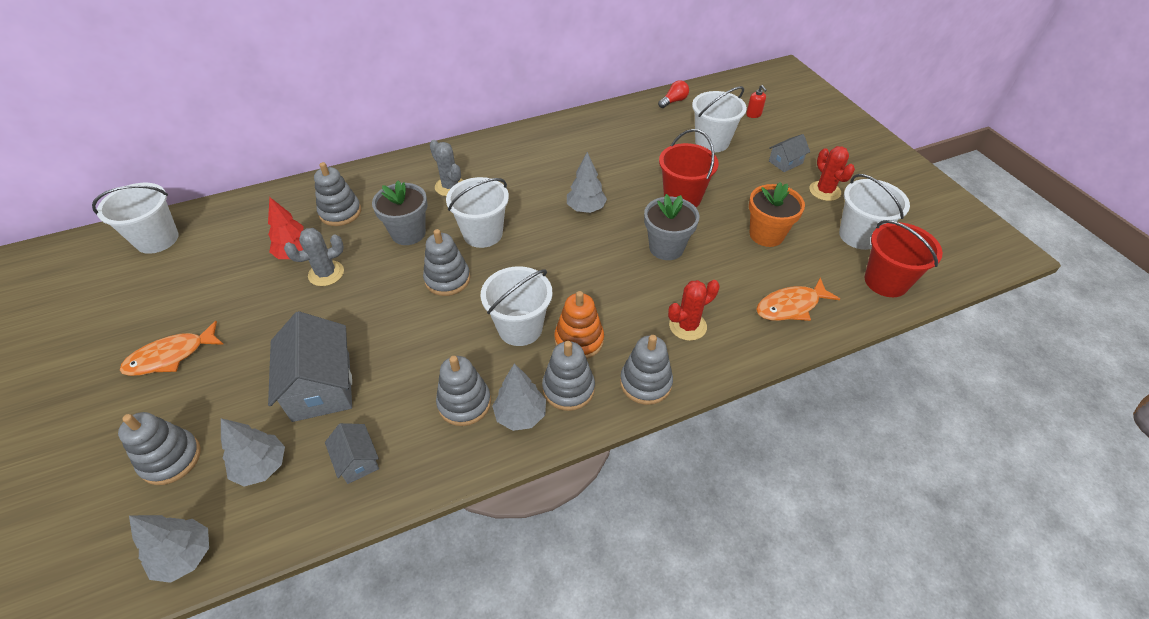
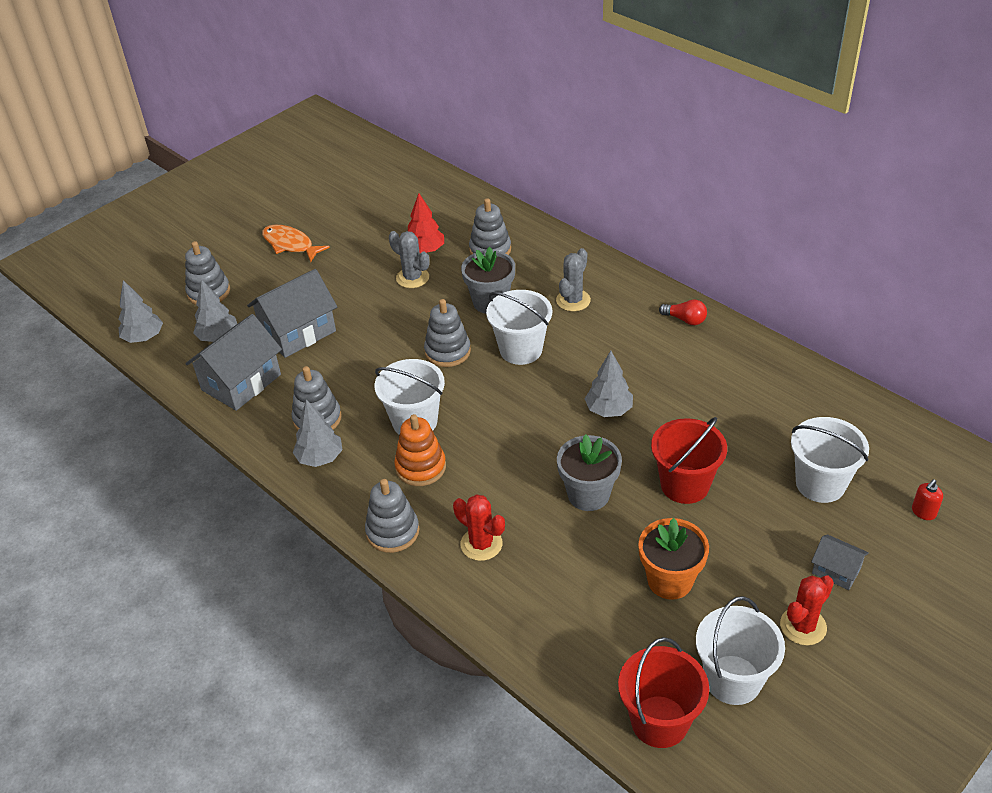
camera: 70 degrees right, 5 degrees down
(157, 239) = (397, 173): white bucket -> none
(357, 460) = (241, 382): grey house -> grey house, size x1.93
(568, 388) = (361, 479): grey stacking toy -> none
(673, 101) = (881, 422): red light bulb -> red light bulb (685, 319)
(791, 306) = (560, 629): orange fish -> none

